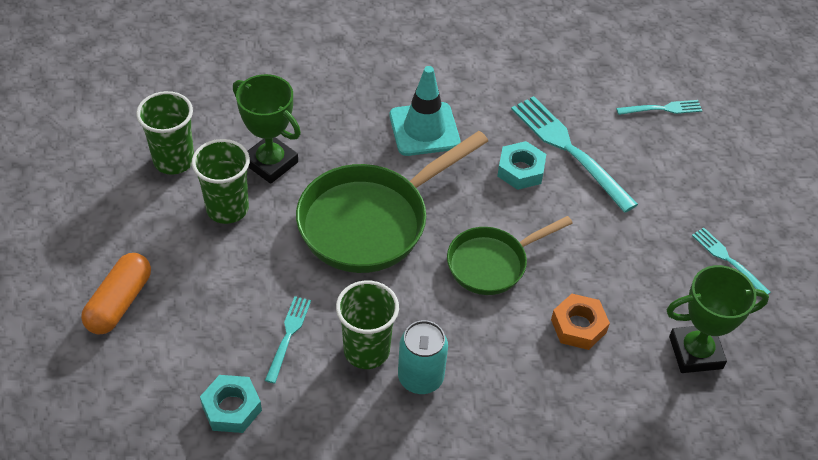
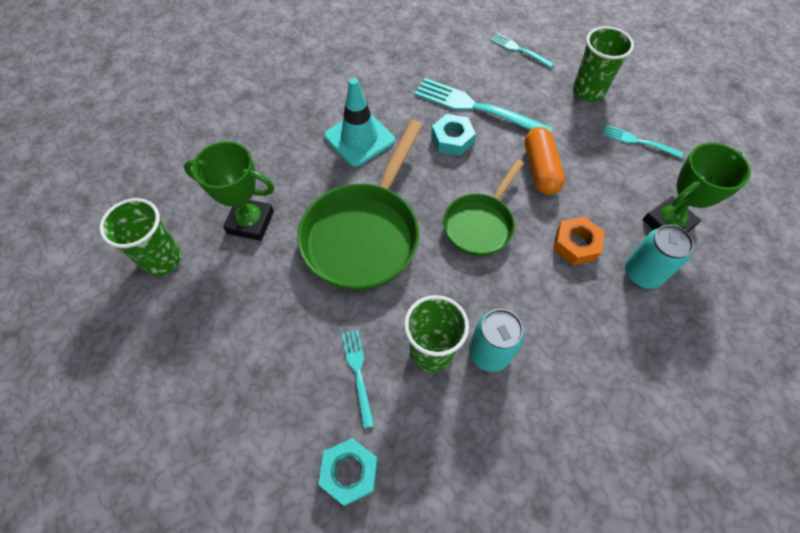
camera: 25 degrees left, 10 degrees up
(119, 302) = (185, 422): orange capsule -> orange capsule (540, 169)
(227, 208) = (236, 281): green cup -> green cup (588, 90)
(628, 384) = (642, 273): none -> turquoise can
(662, 109) = (519, 50): turquoise fork -> turquoise fork turned 105 degrees counterclockwise

